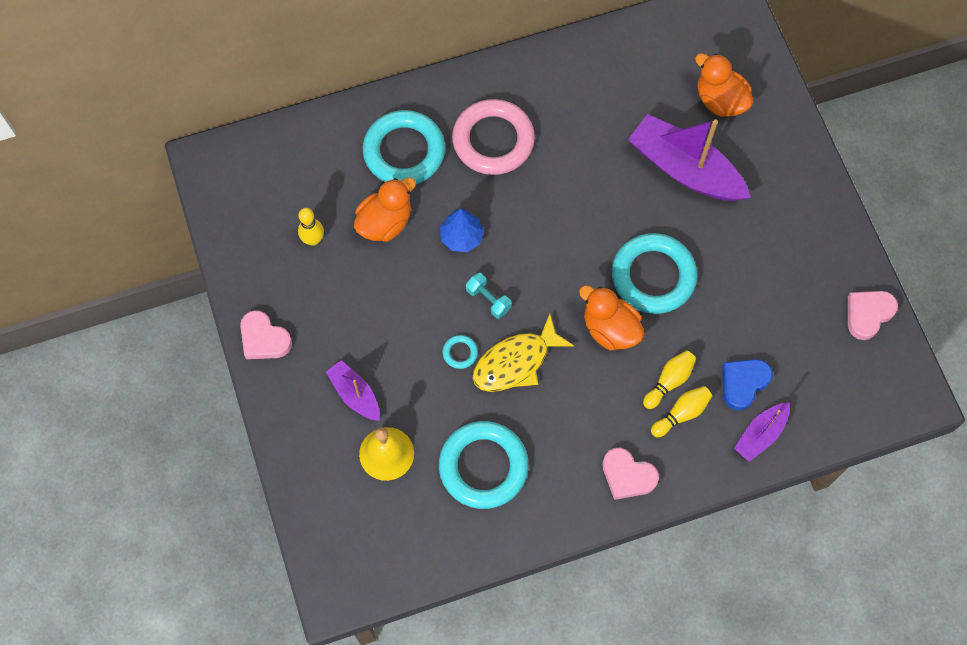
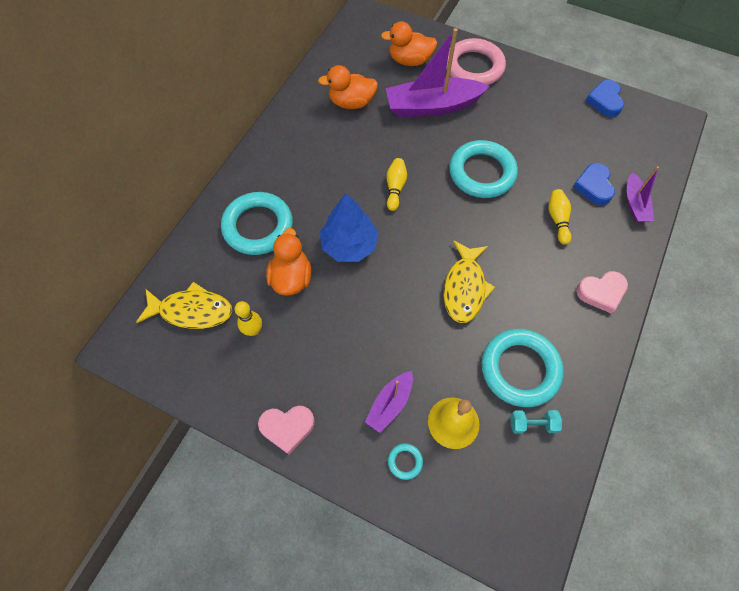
camera: 45 degrees left, 5 degrees down
(283, 180) = (192, 311): none -> yellow fish
(355, 394) = (390, 404): purple boat -> purple boat turned 60 degrees counterclockwise
(460, 353) = (426, 313): turquoise ring -> turquoise ring (405, 461)
(461, 236) = (349, 245): blue tree -> blue tree, size x1.53
(488, 299) = (407, 266): turquoise dumbbell -> turquoise dumbbell (532, 424)
(493, 140) = (307, 176): pink ring -> pink ring (474, 67)
(610, 329) = (493, 220): orange duck -> orange duck (351, 103)
(681, 413) = (585, 231): yellow bowling pin -> yellow bowling pin (395, 188)
(868, 314) = (605, 101): pink heart -> blue heart

